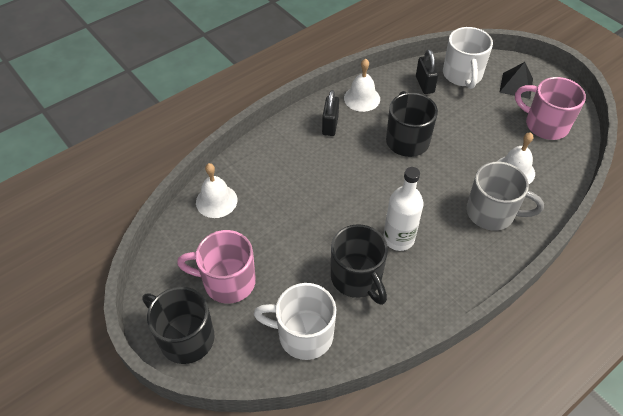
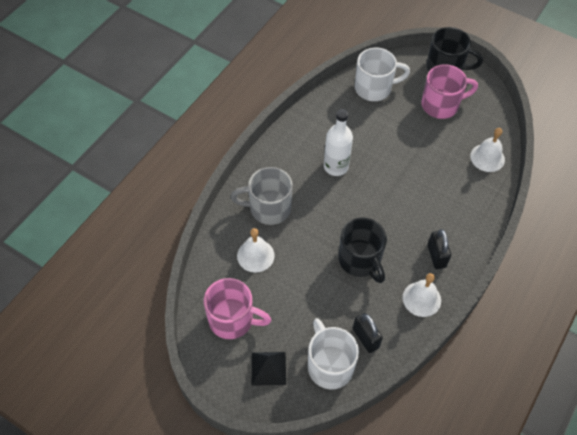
camera: 160 degrees right, 5 degrees up
(357, 278) = (355, 130): black mug -> none

